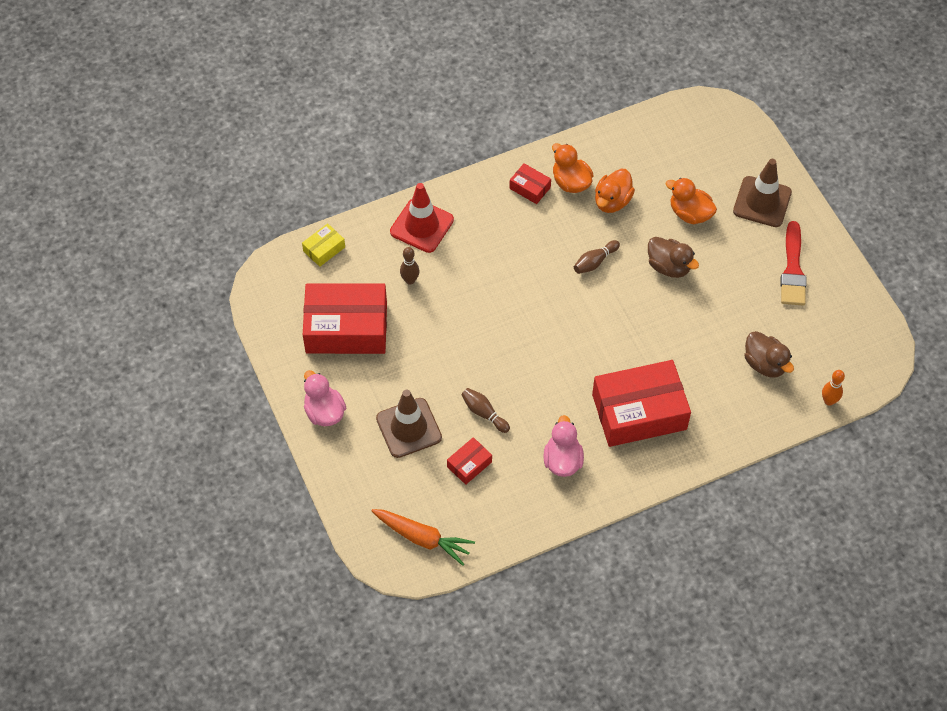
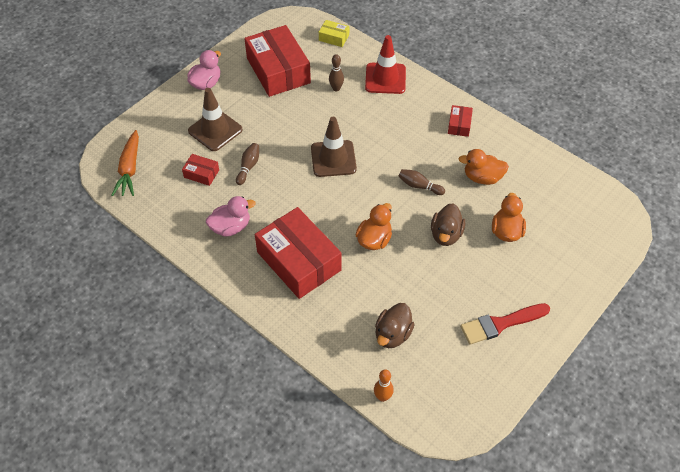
camera: 65 degrees right, 5 degrees down
(571, 182) = (481, 147): orange duck -> orange duck (374, 240)
(762, 202) = (554, 278): brown traffic cone -> brown traffic cone (333, 159)

